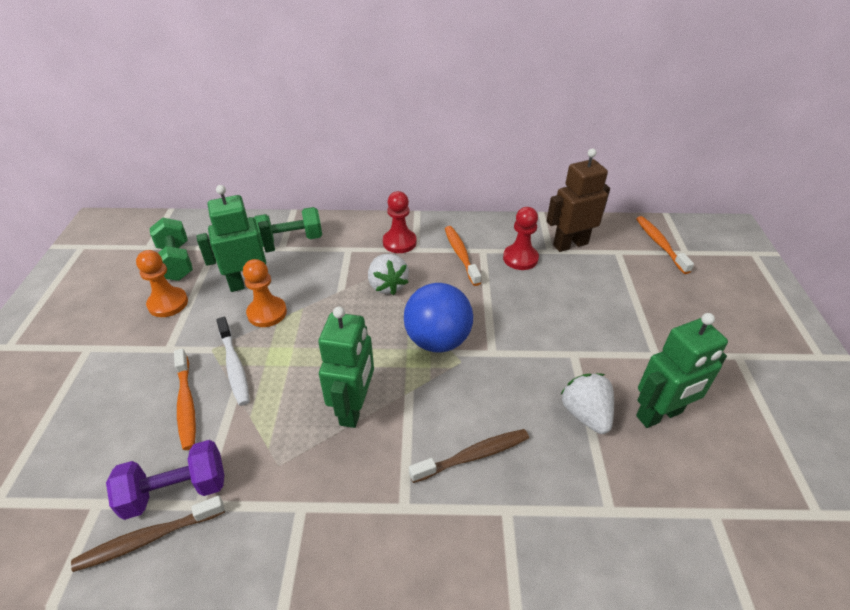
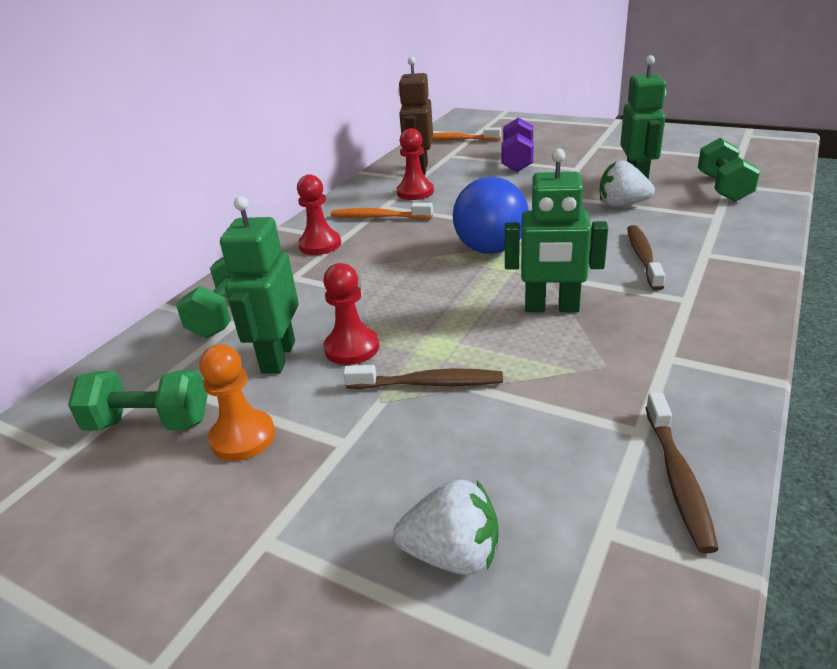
camera: 60 degrees left, 10 degrees down
(176, 491) = (612, 449): purple dumbbell -> purple dumbbell (517, 161)
(186, 404) = (469, 431): orange toothbrush -> none
(234, 366) = (429, 383): white toothbrush -> brown toothbrush
(267, 313) = (352, 348): orange pawn -> red pawn
(354, 408) = (551, 308): green robot -> green robot turned 150 degrees clockwise
(387, 285) = (384, 262): white strawberry -> white strawberry (453, 554)
(697, 507) = (723, 188): none -> green dumbbell

